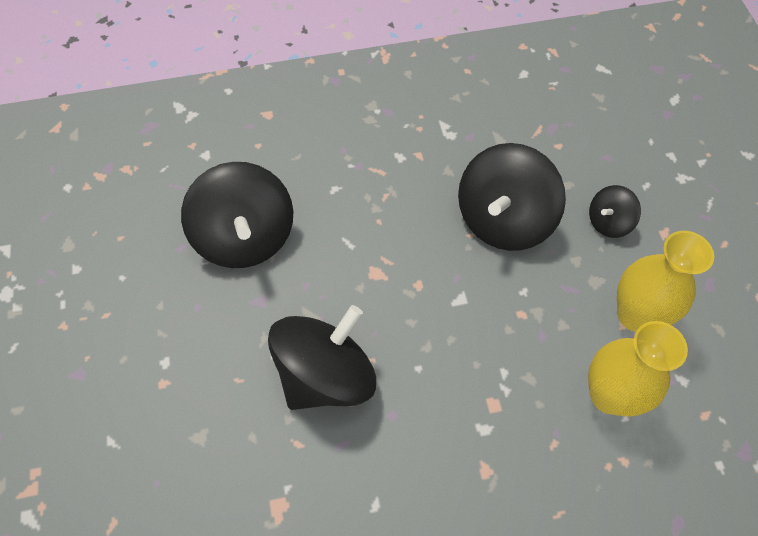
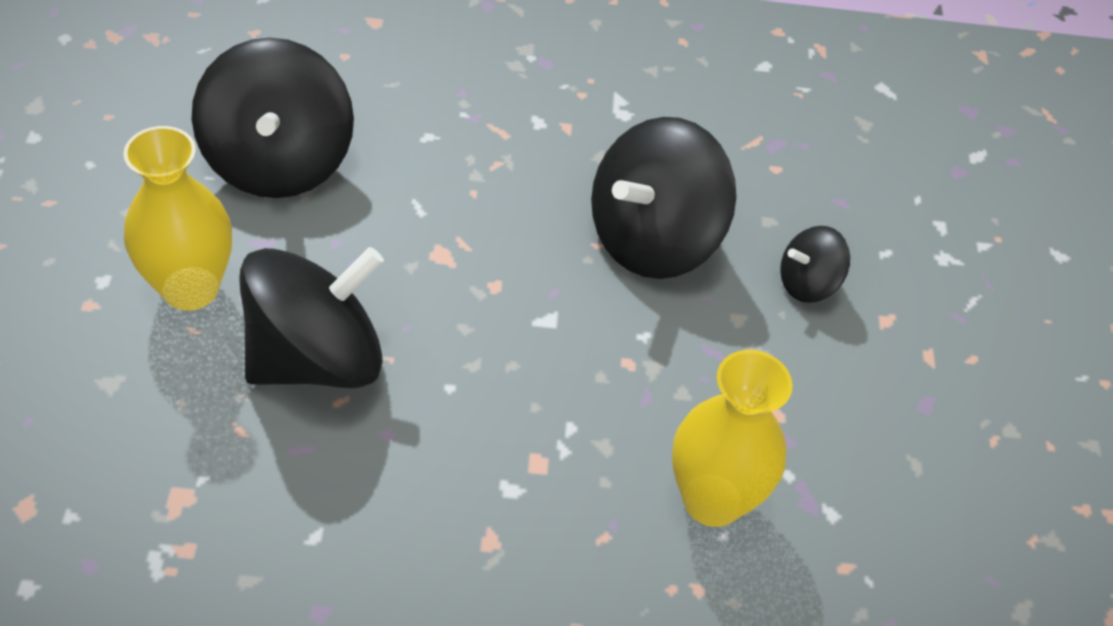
camera: 10 degrees right, 10 degrees down
(635, 315) = (796, 411): yellow vase -> yellow vase (190, 288)

